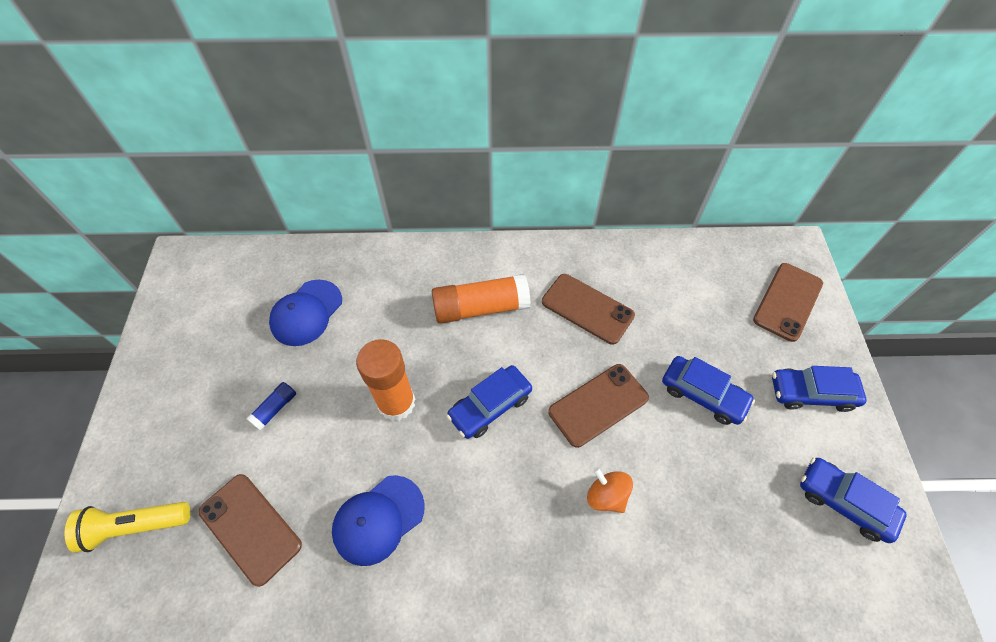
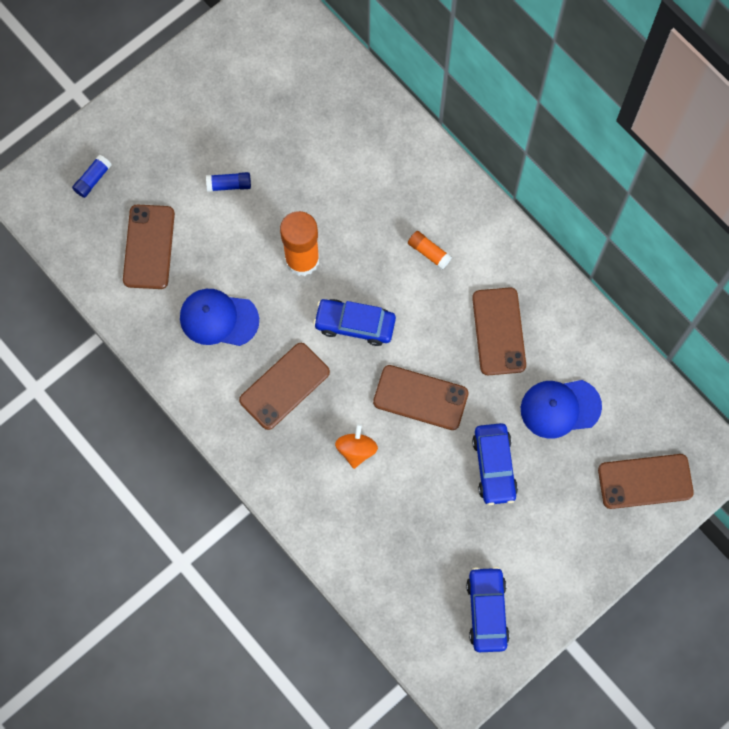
camera: 50 degrees right, 15 degrees up
(135, 526) = (93, 179): yellow flashlight -> blue glue stick
(306, 313) = (314, 133): blue cap -> blue cap (560, 408)
(481, 308) = (429, 252): orange glue stick -> orange glue stick, size x0.48
(494, 511) = (284, 386): none -> brown phone
(811, 393) = (565, 544): blue car -> none

